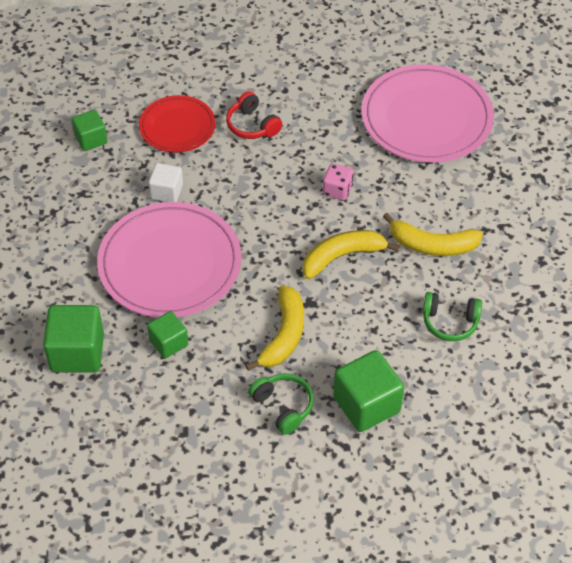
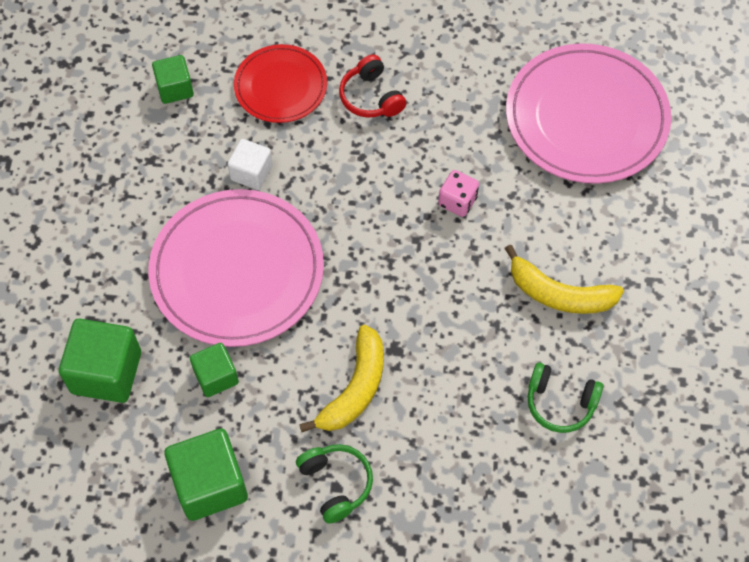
camera: 10 degrees right, 10 degrees up
(342, 256) = (446, 293): yellow banana -> none
(366, 404) = (436, 498): green cube -> green cube (210, 484)

